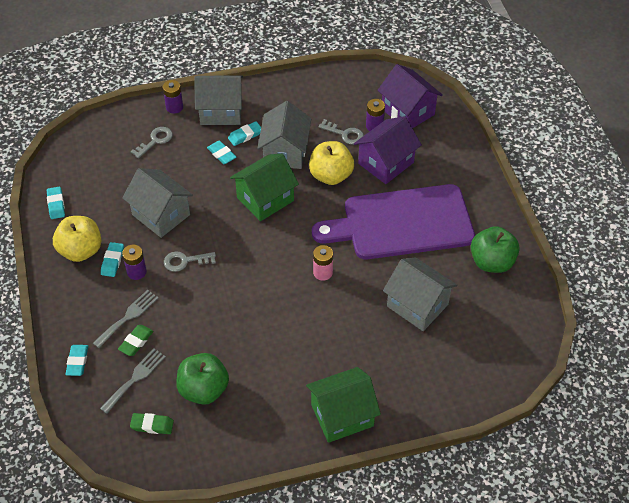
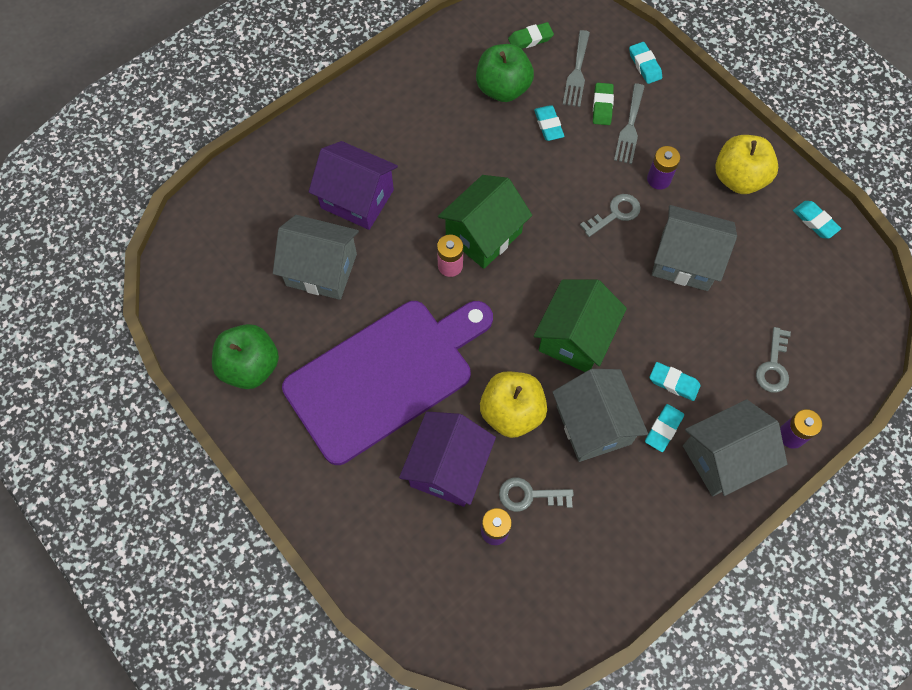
camera: 155 degrees right, 15 degrees up
(112, 261) = (694, 180): turquoise eraser -> turquoise eraser (548, 125)
(342, 415) = (352, 118): green house -> green house (483, 234)
(408, 111) = (458, 584): purple house -> purple house (357, 199)

